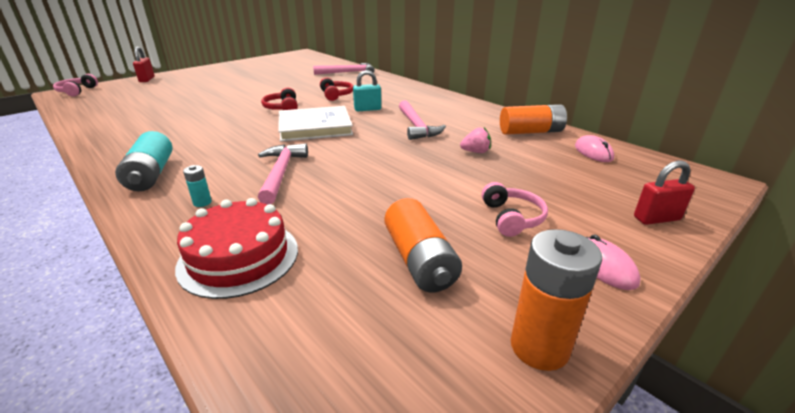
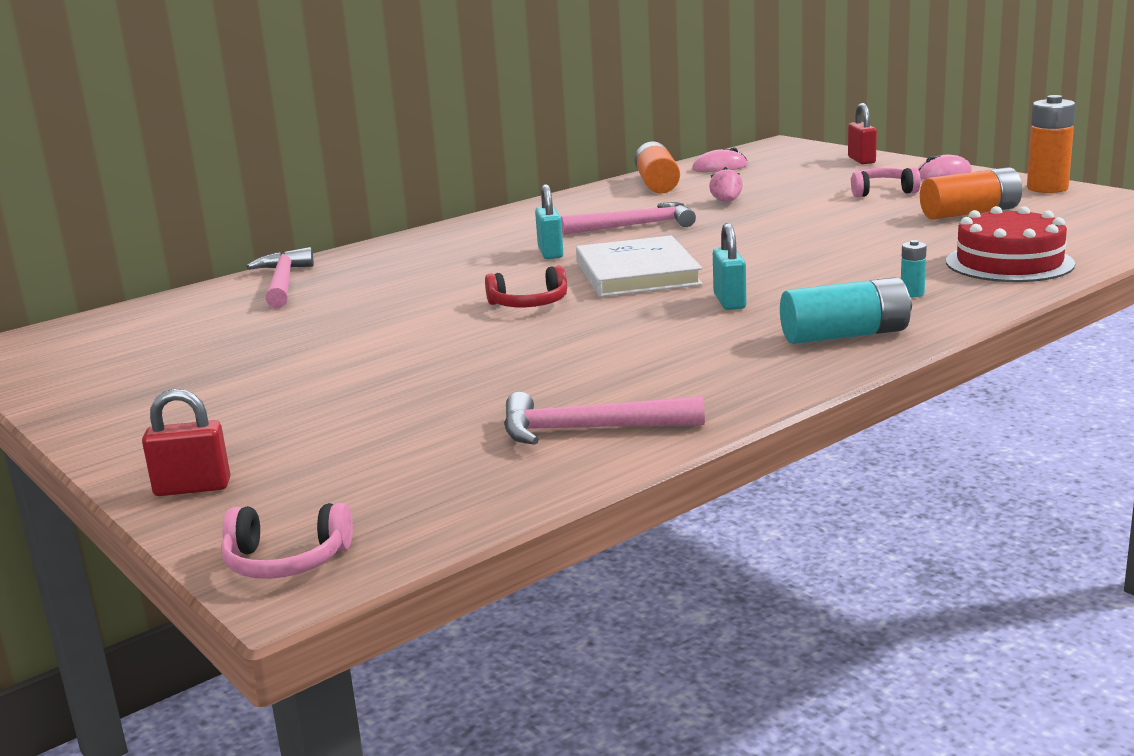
camera: 85 degrees left, 10 degrees down
(243, 147) = (729, 301): none -> turquoise padlock
(281, 173) = (814, 271): pink hammer -> pink hammer (588, 429)
(336, 95) = (457, 277): red headphones -> none

